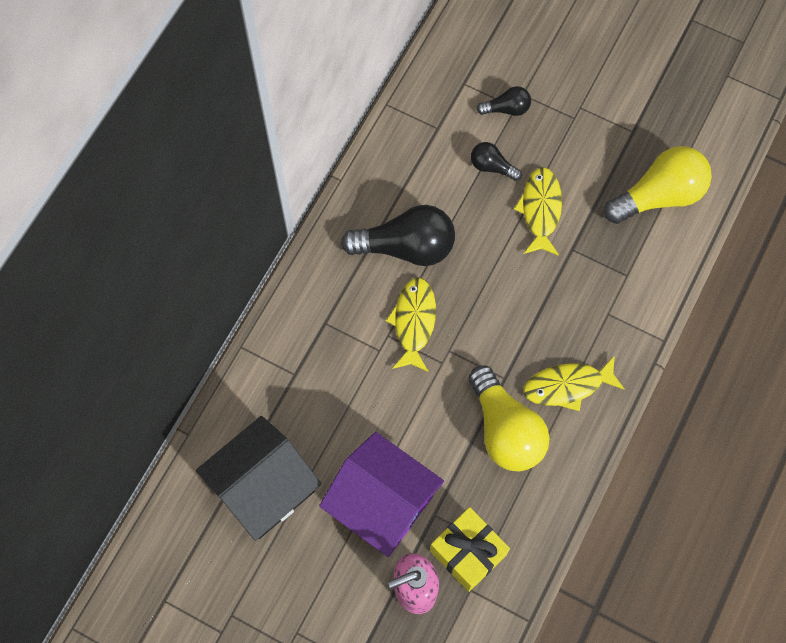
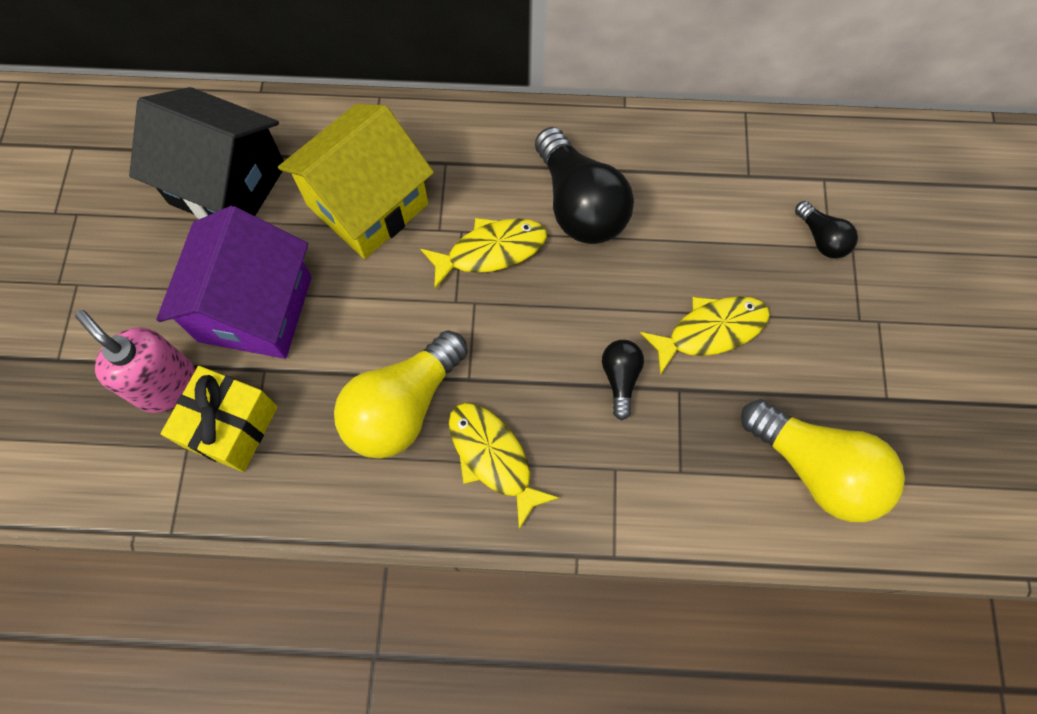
camera: 65 degrees right, 0 degrees up
(333, 391) = (368, 204): none -> yellow house
(492, 167) = (735, 253): black light bulb -> black light bulb (620, 378)

